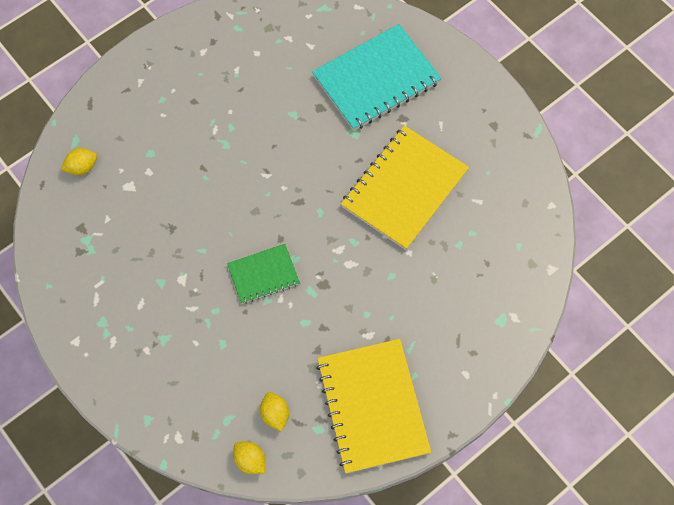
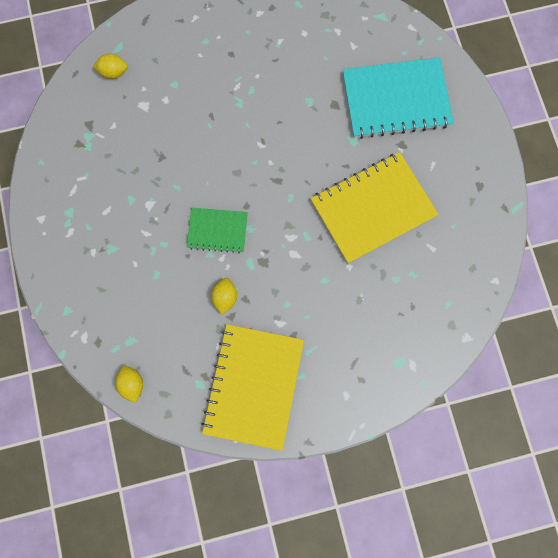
camera: 25 degrees right, 10 degrees up
(275, 414) = (170, 354): yellow lemon -> yellow lemon (225, 297)

